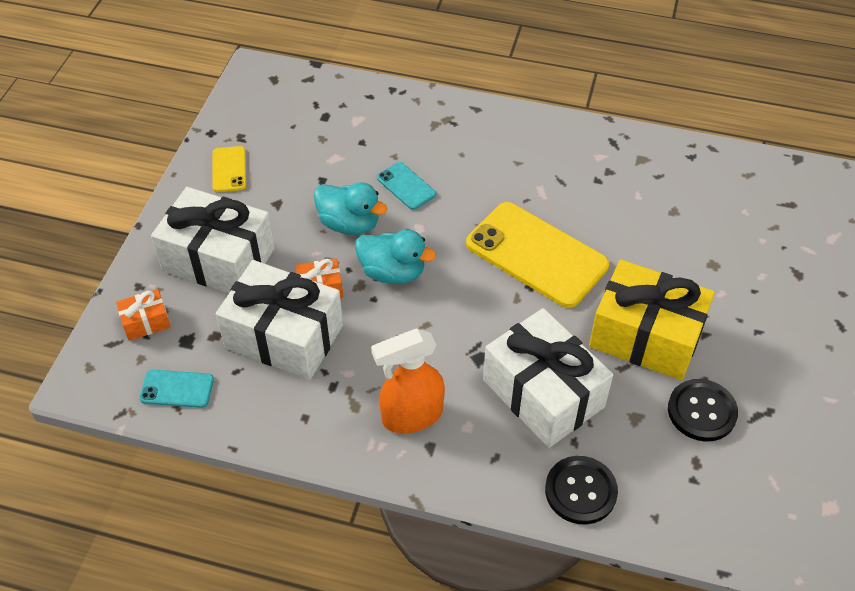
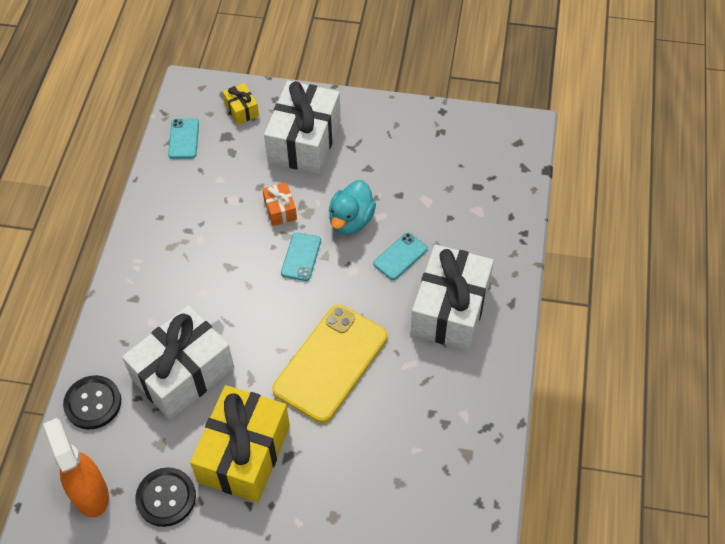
camera: 85 degrees right, 5 degrees up
(146, 322) = (241, 110): orange gift -> yellow gift
(229, 169) = (401, 130): yellow phone -> none
(284, 336) = (232, 193): white gift -> white gift (450, 309)
(392, 272) = (301, 257): turquoise duck -> turquoise phone
(411, 416) = (161, 284): orange spray bottle -> orange spray bottle (90, 493)

